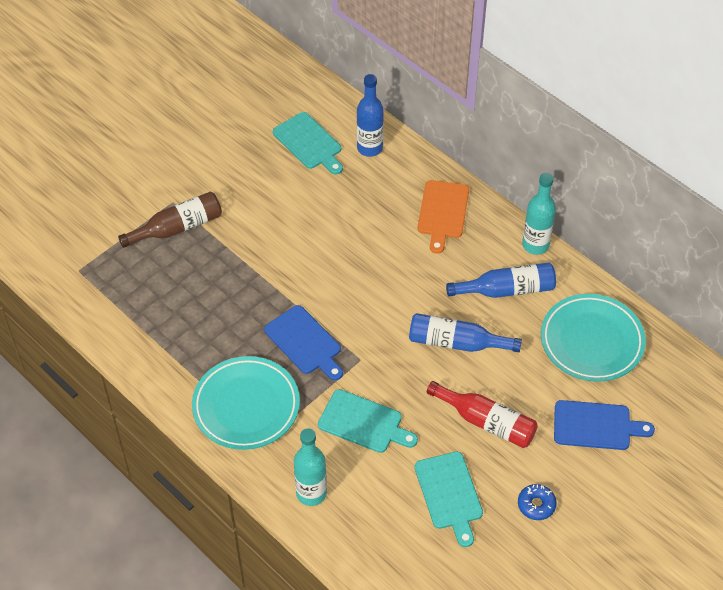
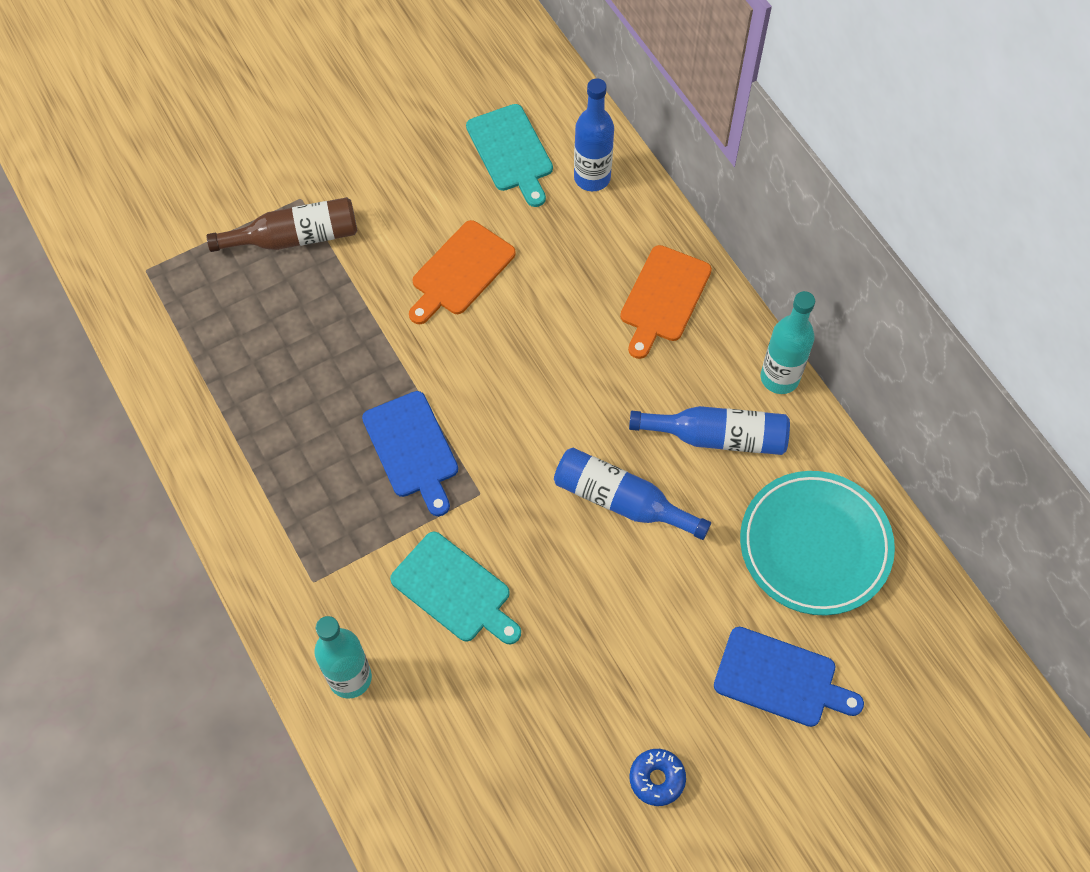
camera: 15 degrees right, 10 degrees up
(246, 406) = (303, 524): turquoise plate -> none
(300, 225) = (460, 271): none -> orange cutting board
(449, 494) = (539, 729): turquoise cutting board -> none
(486, 422) = (626, 633): red bottle -> none

